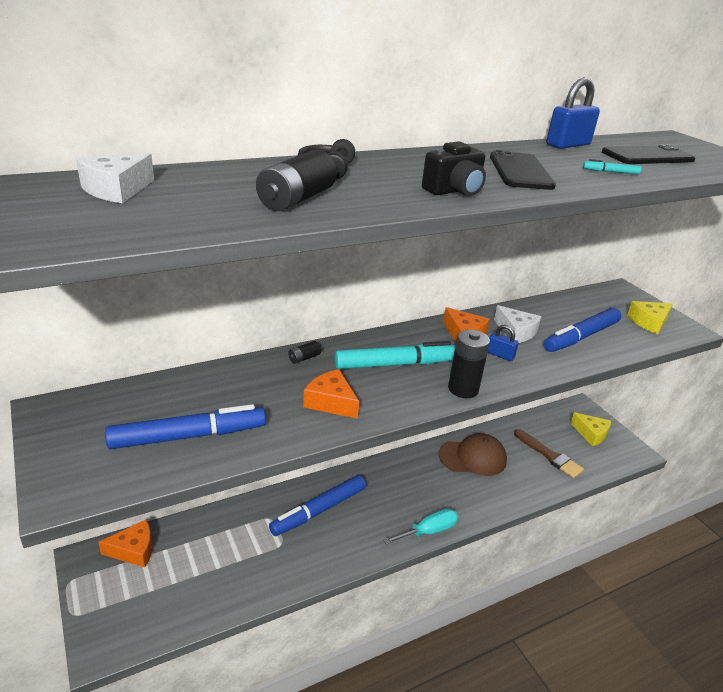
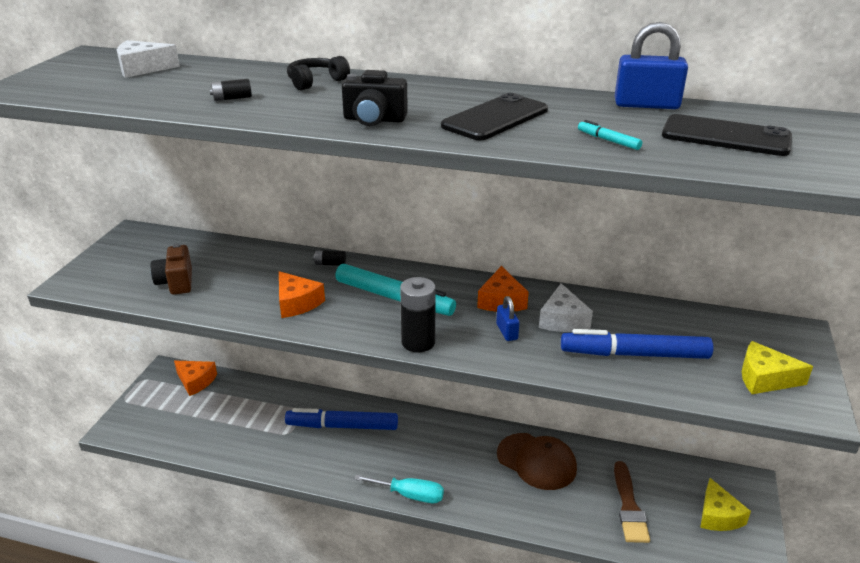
camera: 45 degrees right, 0 degrees up
(188, 436) = (176, 282): blue marker -> brown camera
(296, 199) = (232, 98): black battery -> black battery, size x0.50
(331, 402) = (297, 303): orange cheese -> orange cheese turned 150 degrees clockwise

